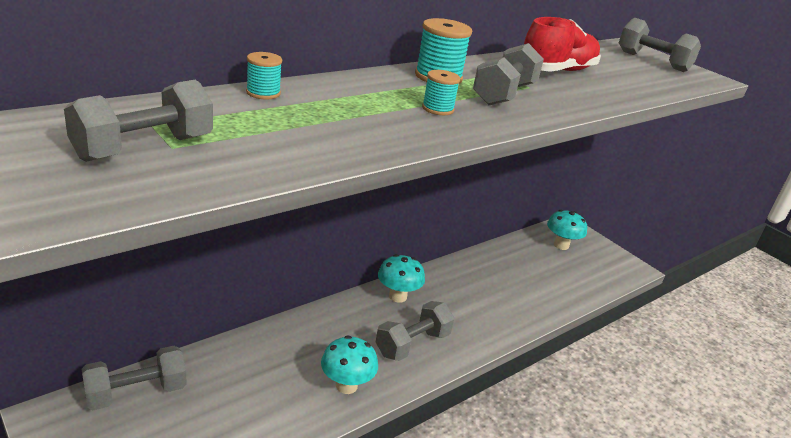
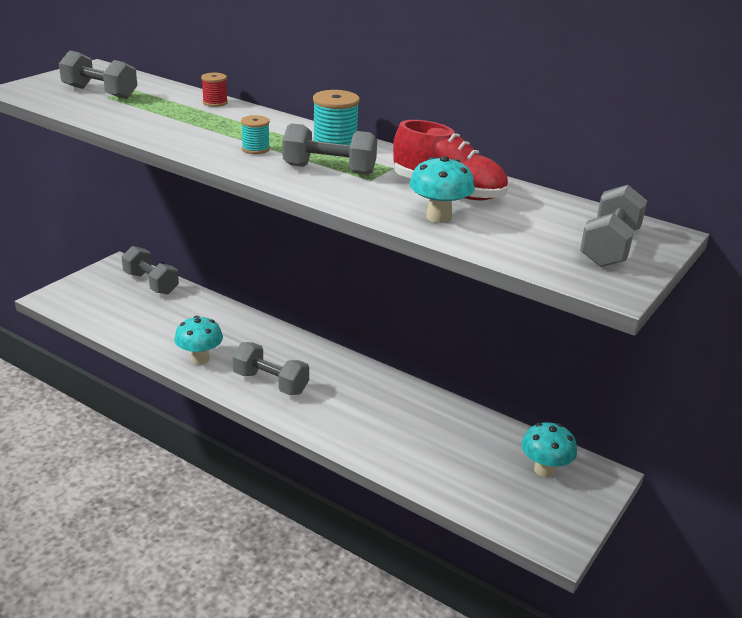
camera: 75 degrees right, 0 degrees up
(263, 93) = (215, 102): turquoise spool -> red spool
(397, 296) = (334, 365): turquoise mushroom -> turquoise mushroom (439, 217)

